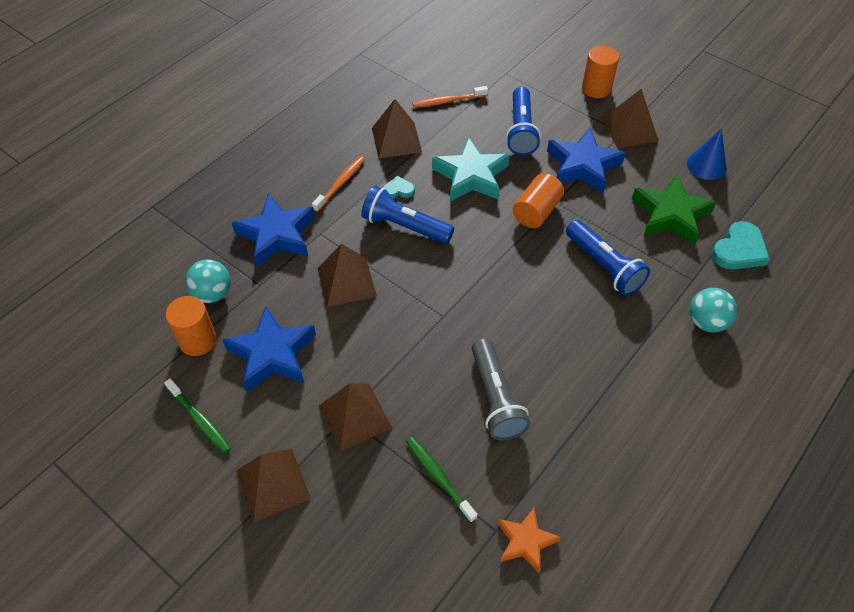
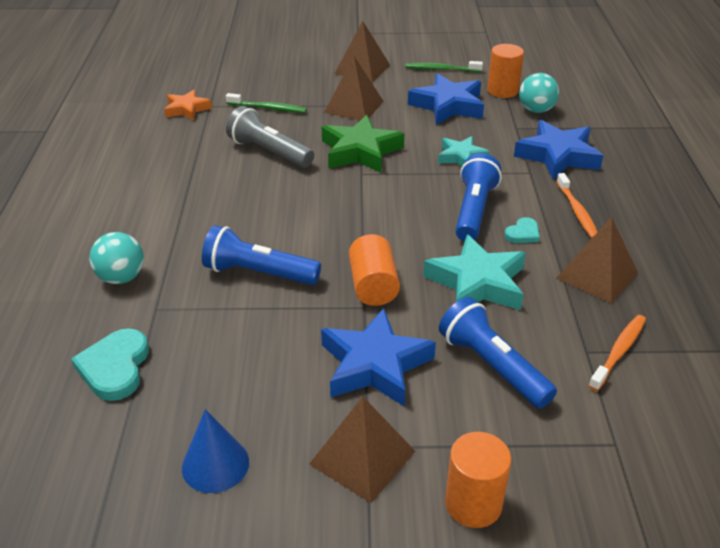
camera: 140 degrees right, 15 degrees down
(346, 282) = (461, 157): brown pyramid -> turquoise star
(405, 226) = (474, 210): blue flashlight -> blue flashlight turned 60 degrees counterclockwise
(670, 215) = (223, 364): green star -> green star (360, 151)

